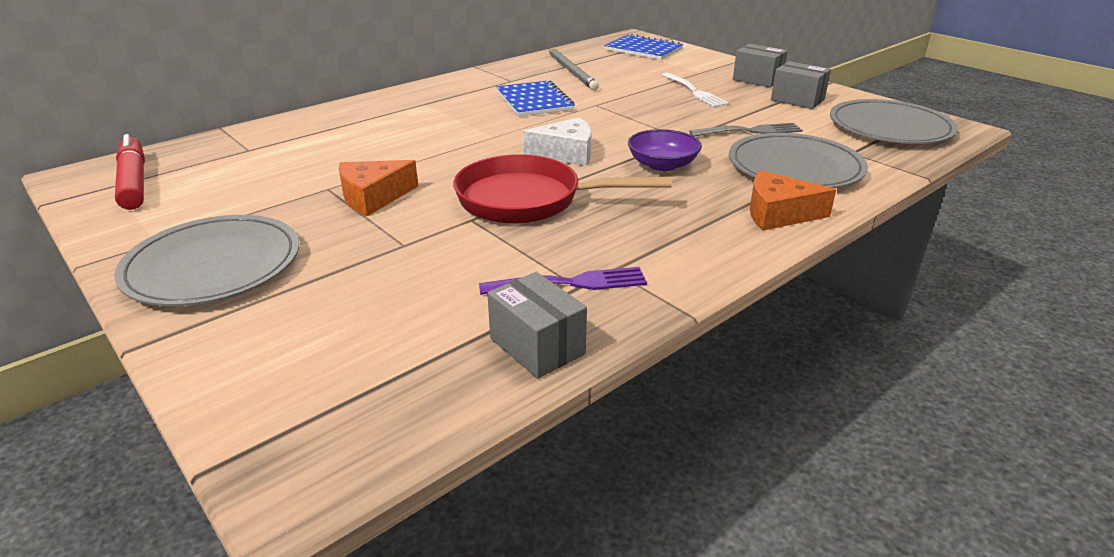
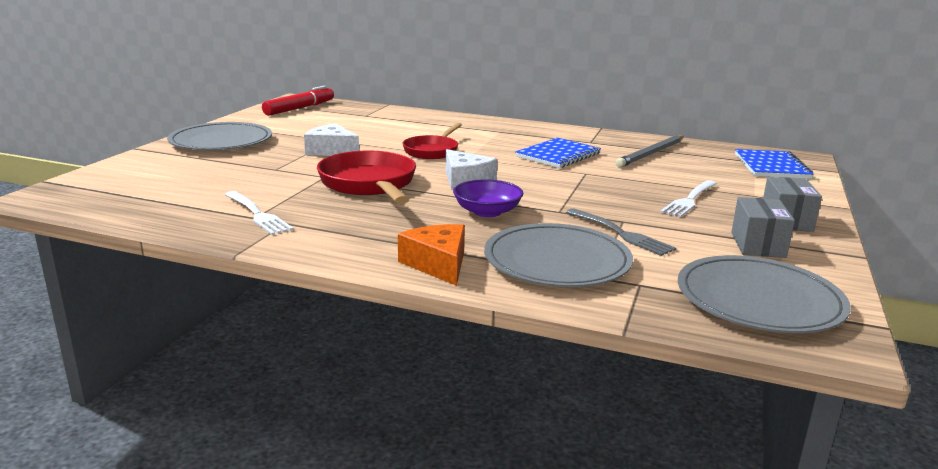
camera: 60 degrees right, 10 degrees down
(373, 197) = (331, 151): orange cheese -> white cheese
(450, 146) = (432, 151): none -> red pan
(537, 346) = (175, 219): grey box -> none
(569, 283) = (257, 214): purple fork -> white fork

